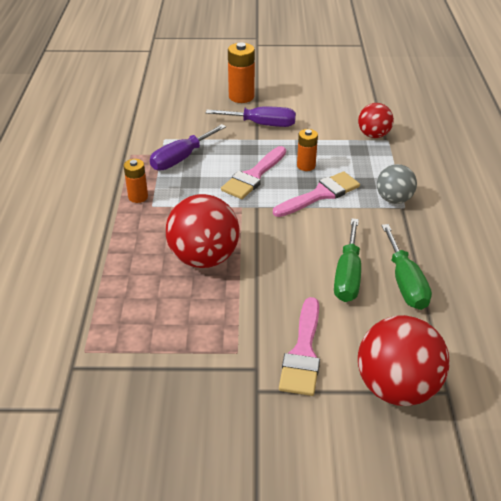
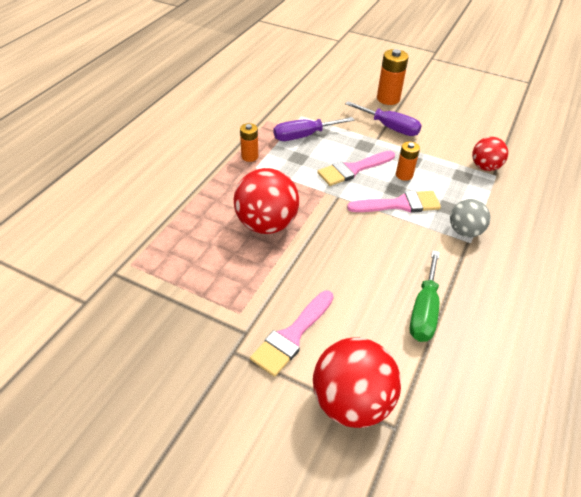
camera: 25 degrees right, 5 degrees up
(348, 275) = (376, 284): green screwdriver -> none

